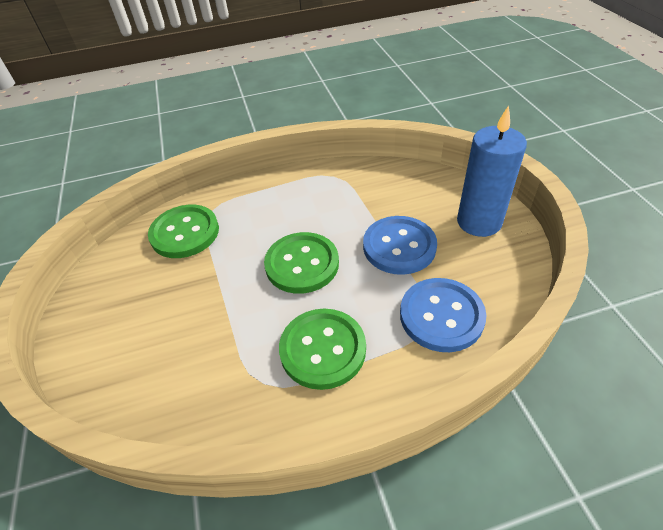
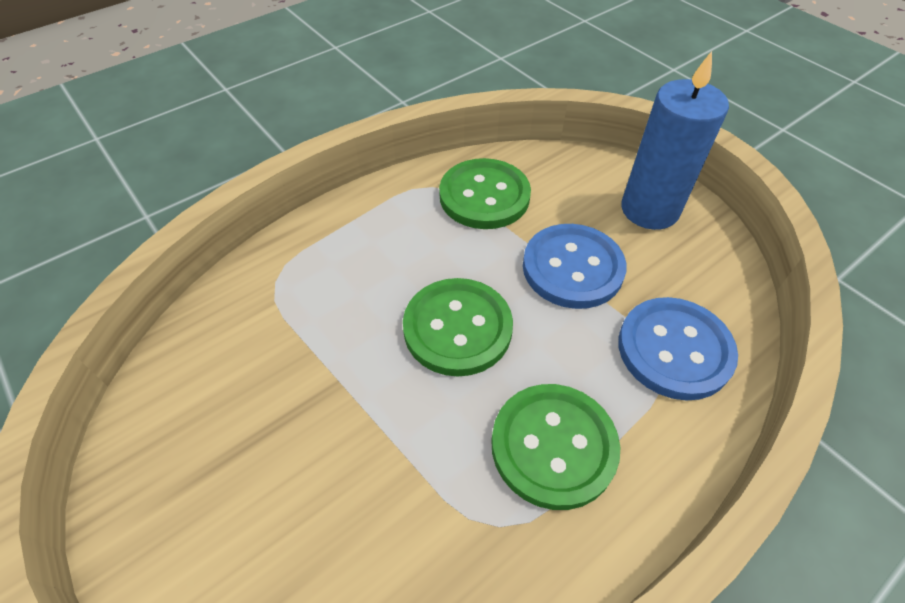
camera: 25 degrees left, 5 degrees up
(185, 233) = (252, 327): green button -> green button (484, 196)

